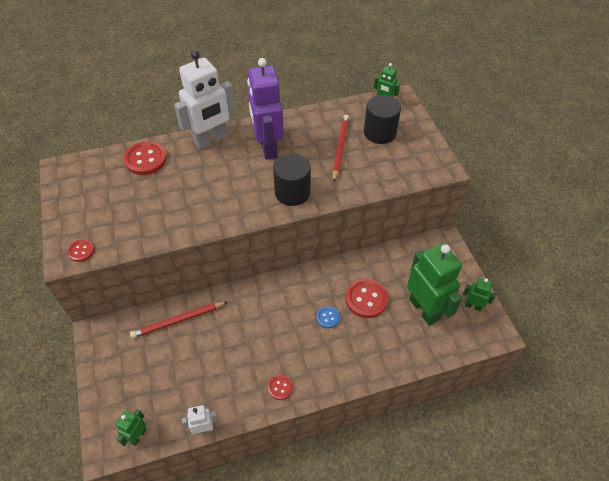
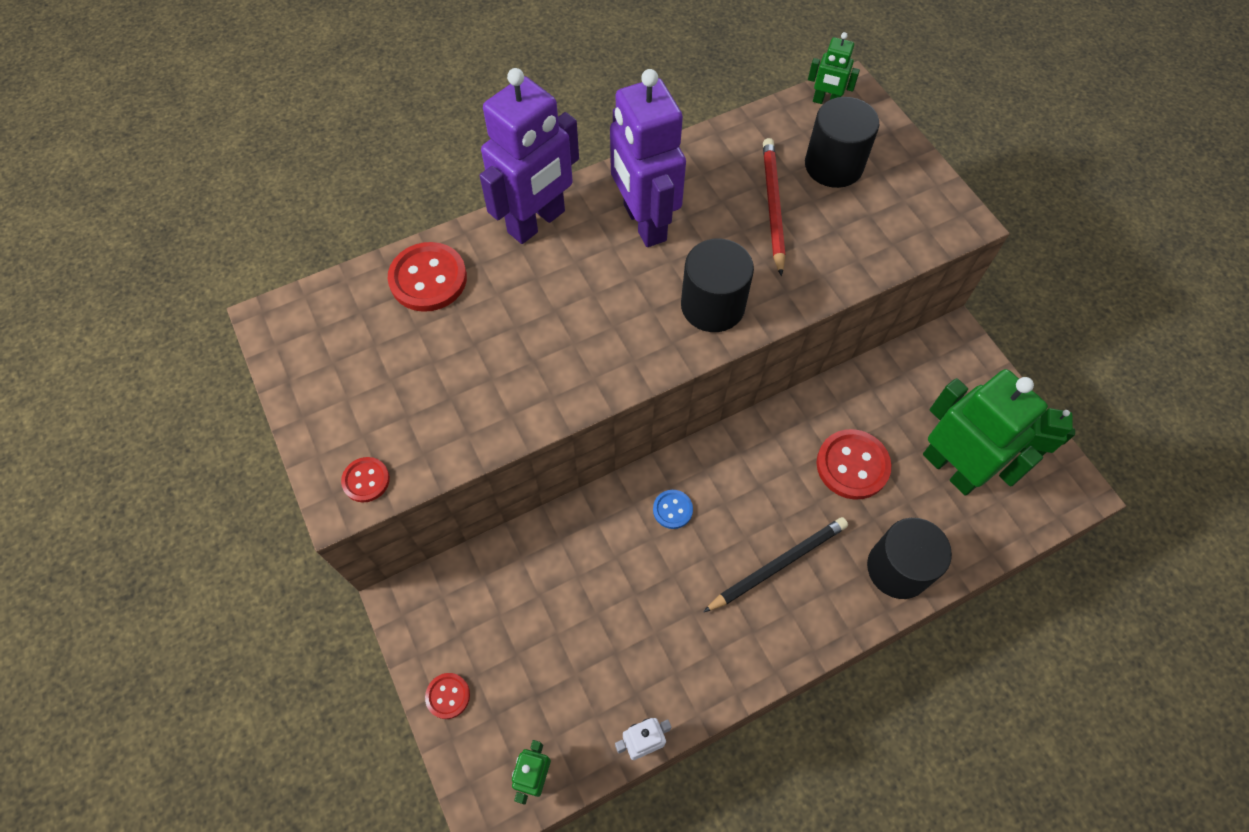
camera: 10 degrees left, 10 degrees up
(178, 321) = (545, 558): red pencil -> none
(211, 140) = (537, 222): white robot -> purple robot
(280, 387) = (750, 647): red button -> red button (448, 696)
(308, 345) = (777, 564): none -> black pencil
(328, 317) = (797, 509): blue button -> blue button (672, 510)
(378, 359) = (898, 568): none -> black cylinder

